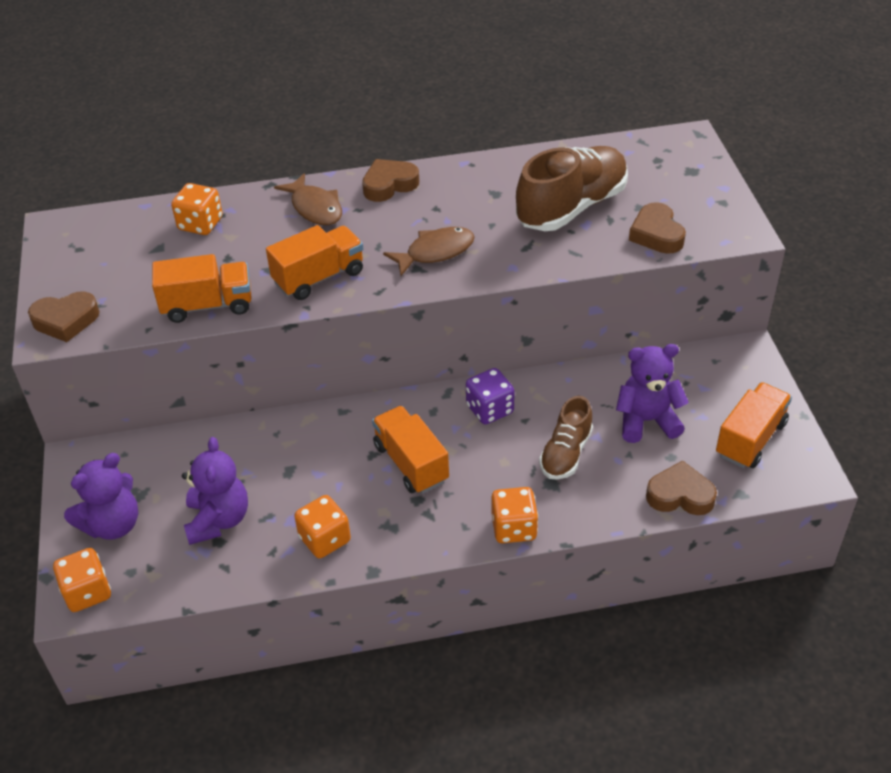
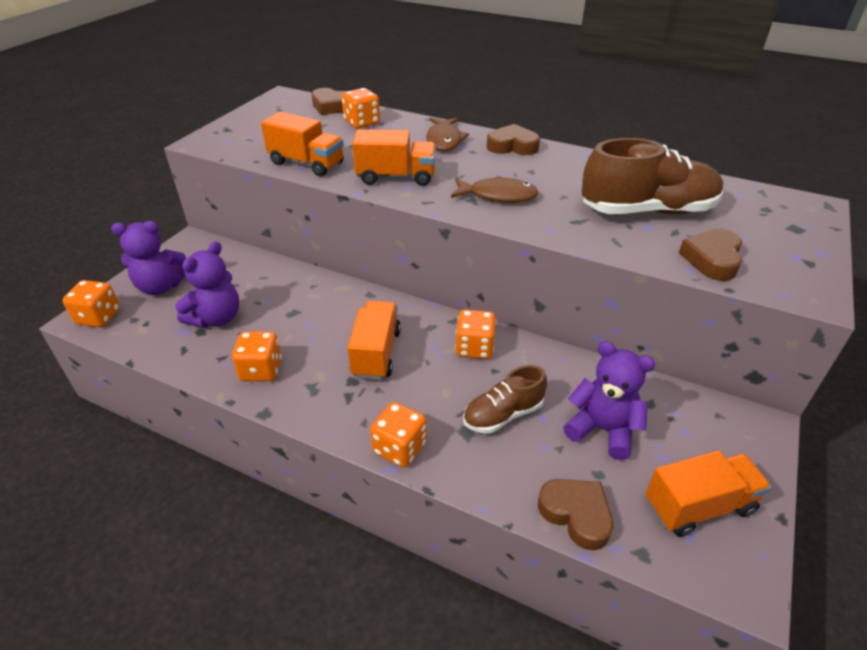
camera: 35 degrees right, 5 degrees down
(66, 320) = (221, 139): brown heart -> brown heart (332, 106)
(490, 409) = (474, 348): purple dice -> orange dice

